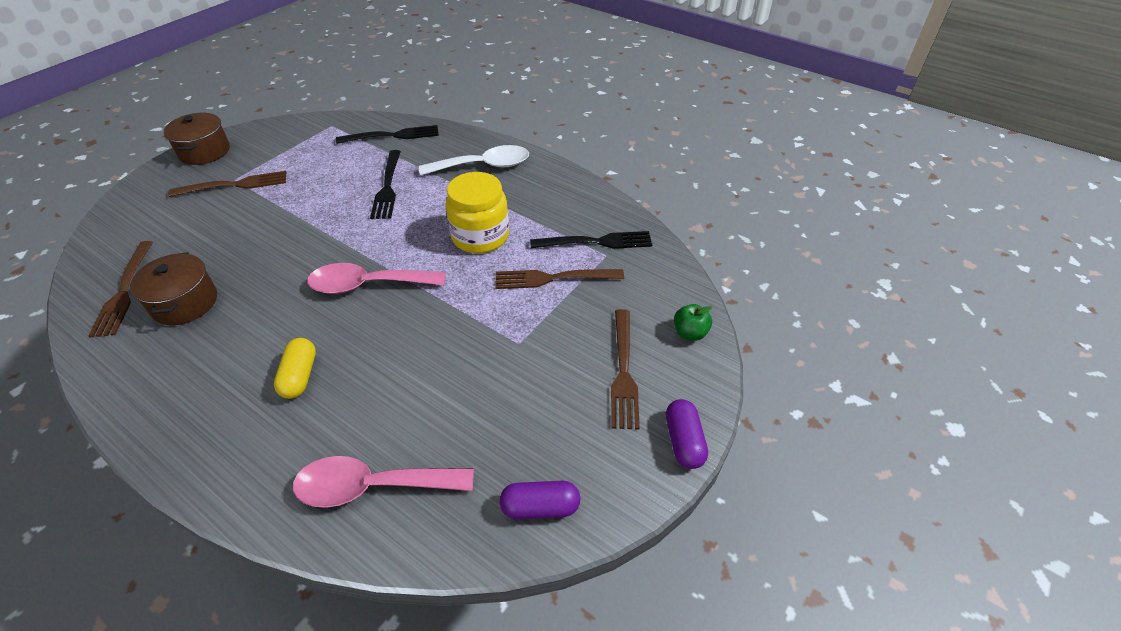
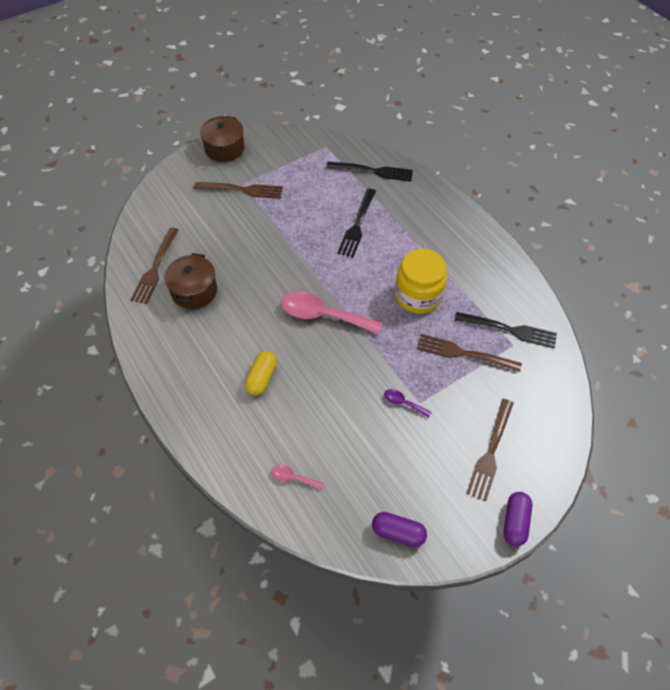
camera: 20 degrees right, 10 degrees up
(372, 486) = (293, 478): pink spoon -> pink spoon, size x0.45
(483, 166) = (440, 225): white spoon -> none
(498, 350) = (403, 403): none -> purple spoon
(690, 333) = (554, 437): green apple -> none

